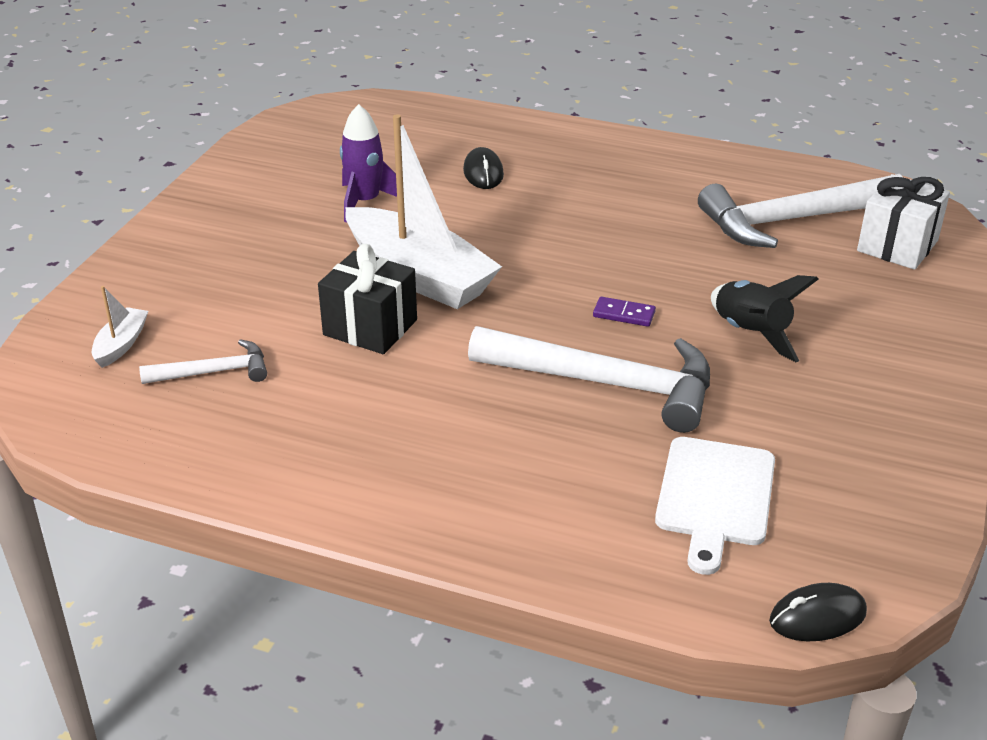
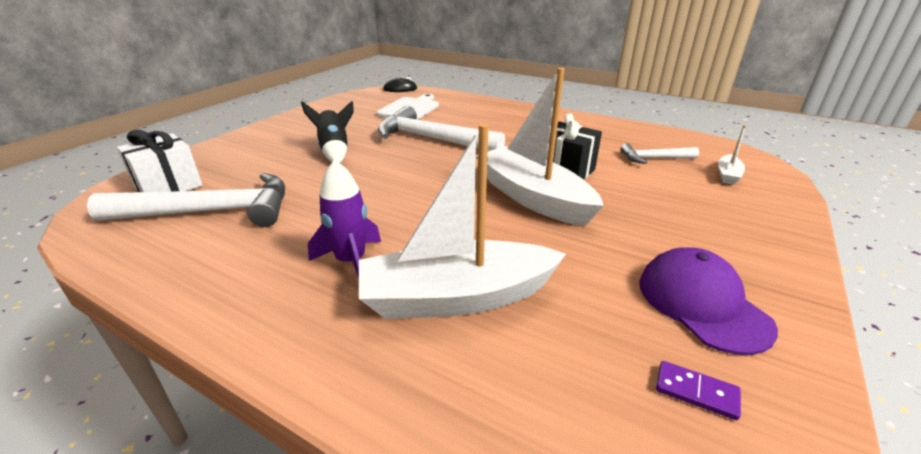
camera: 170 degrees left, 5 degrees down
(278, 187) = (702, 303): none -> purple cap
(365, 202) = (591, 270): purple rocket -> purple rocket (351, 261)
(483, 173) = (457, 297): black mouse -> white boat
(624, 314) = (400, 165): purple domino -> purple domino (696, 392)

